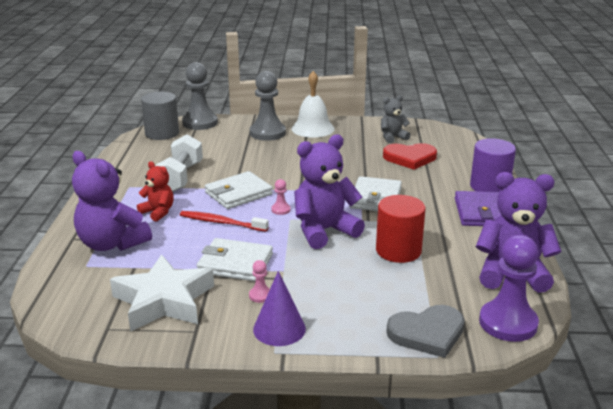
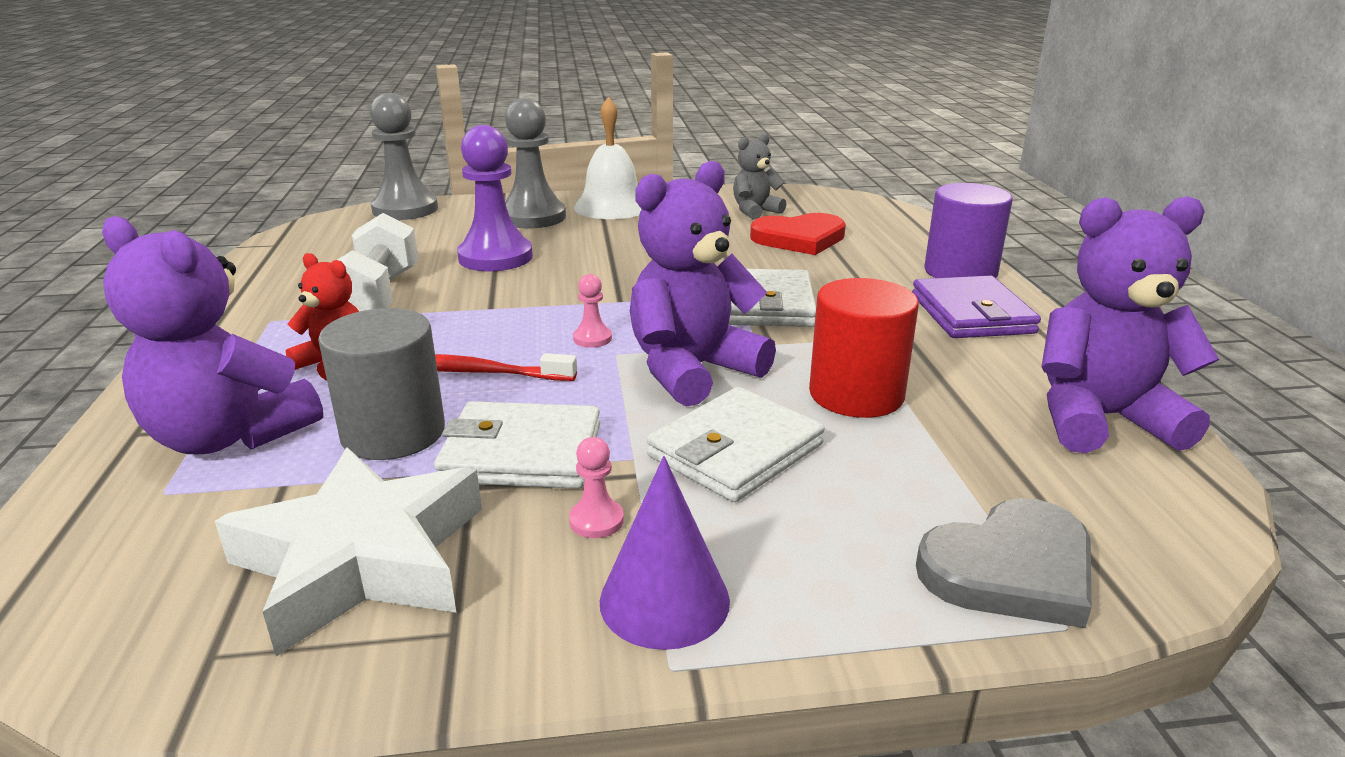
camera: 10 degrees left, 0 degrees up
(162, 133) = (334, 229): grey cylinder -> grey cylinder (393, 433)
(238, 193) = (500, 316): white wallet -> white wallet (735, 450)
(508, 323) = (1164, 524): purple pawn -> purple pawn (495, 257)

